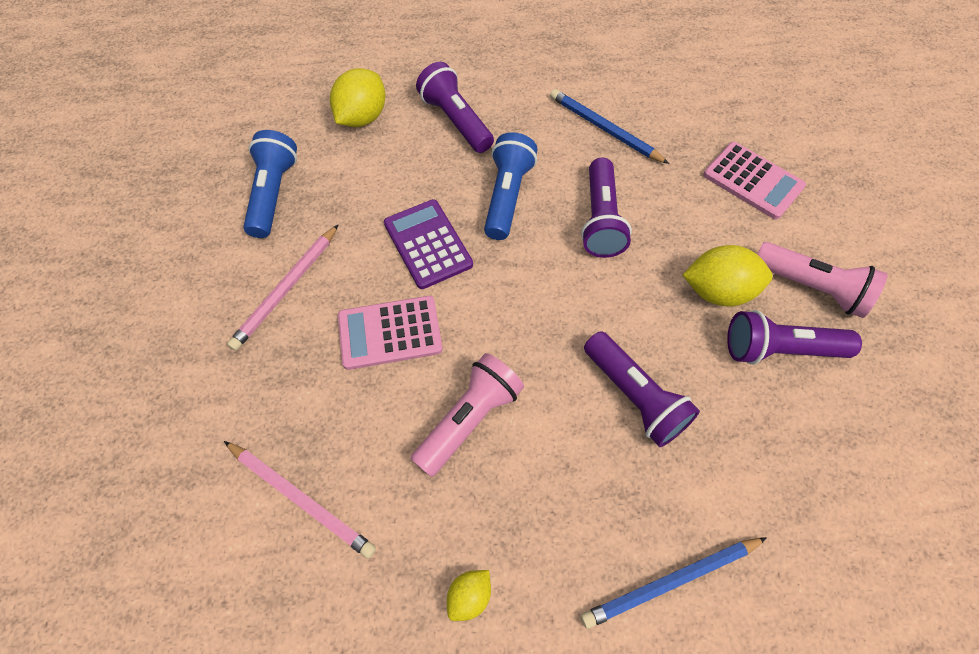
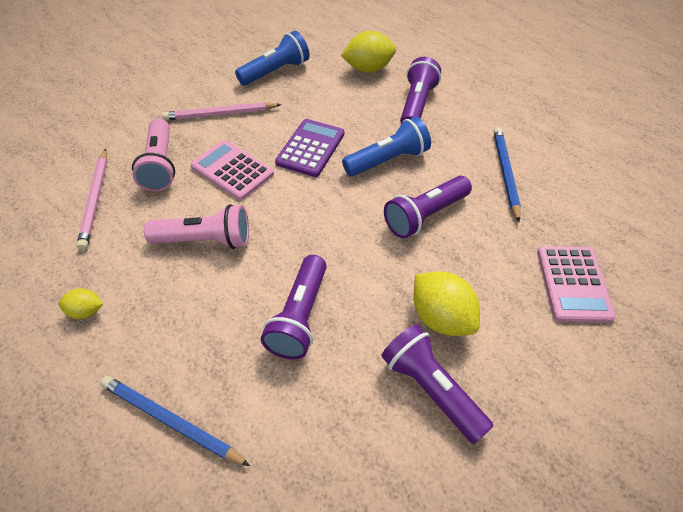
camera: 50 degrees right, 10 degrees down
(811, 287) = (516, 381): pink flashlight -> pink flashlight (160, 165)

